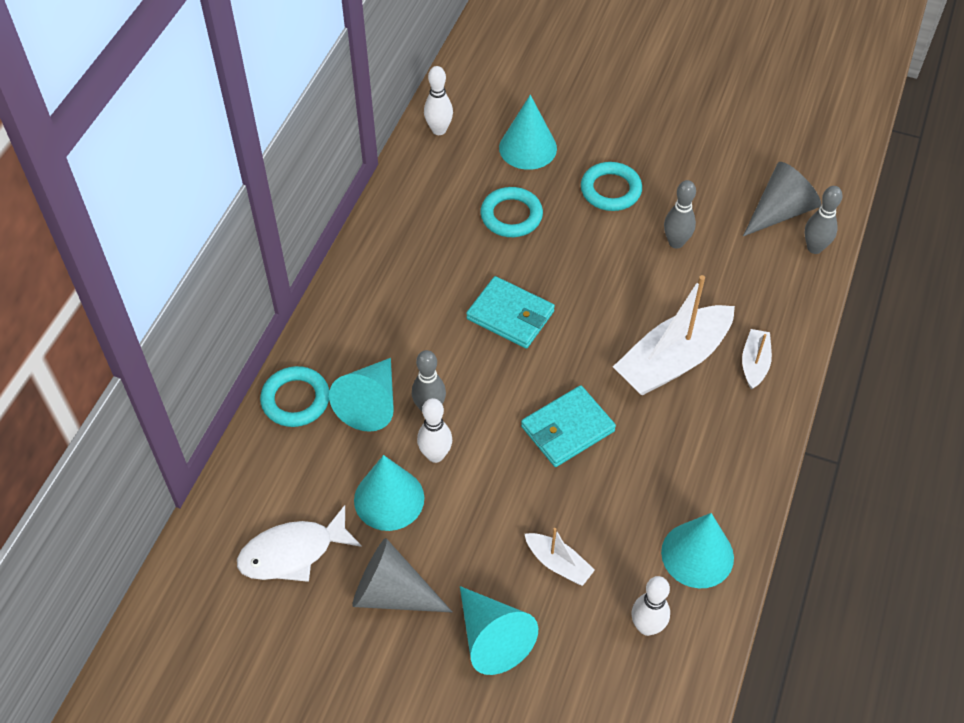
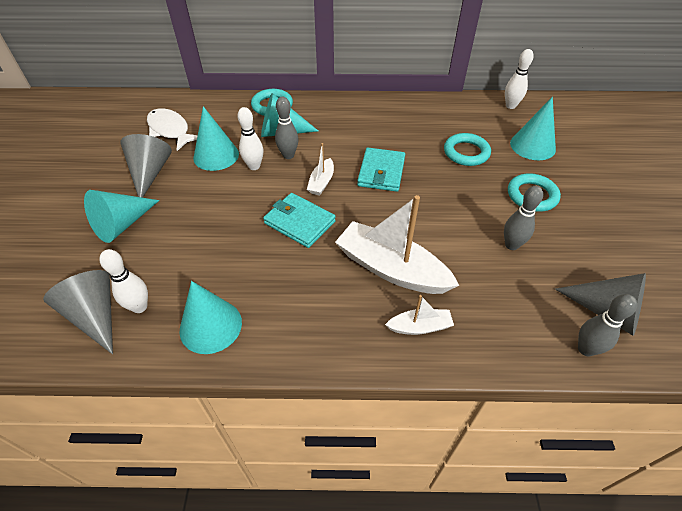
camera: 70 degrees right, 5 degrees down
(558, 563) = (185, 243): white boat -> white boat (321, 182)
(645, 678) = (95, 316): none -> grey cone

